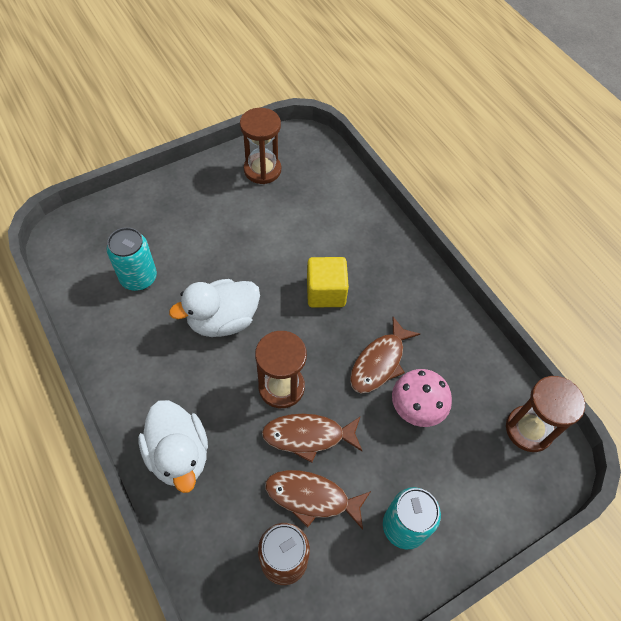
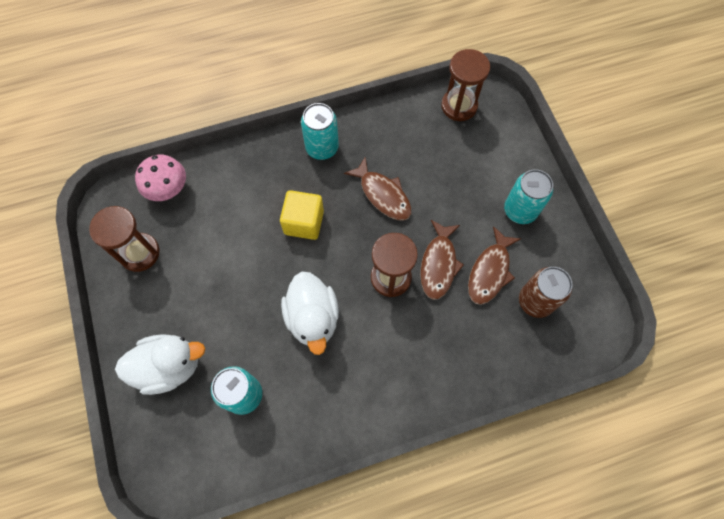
camera: 75 degrees left, 10 degrees up
(179, 455) = (438, 373): white duck -> white duck (169, 367)
(416, 408) = (429, 177): pink mushroom -> pink mushroom (168, 189)
(418, 292) = (322, 148): none -> turquoise can

